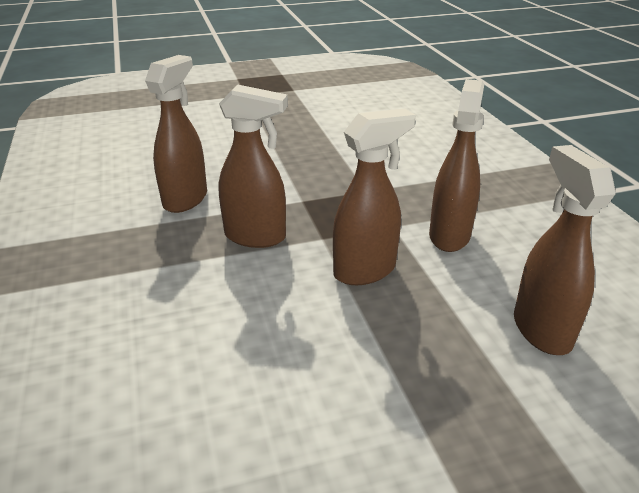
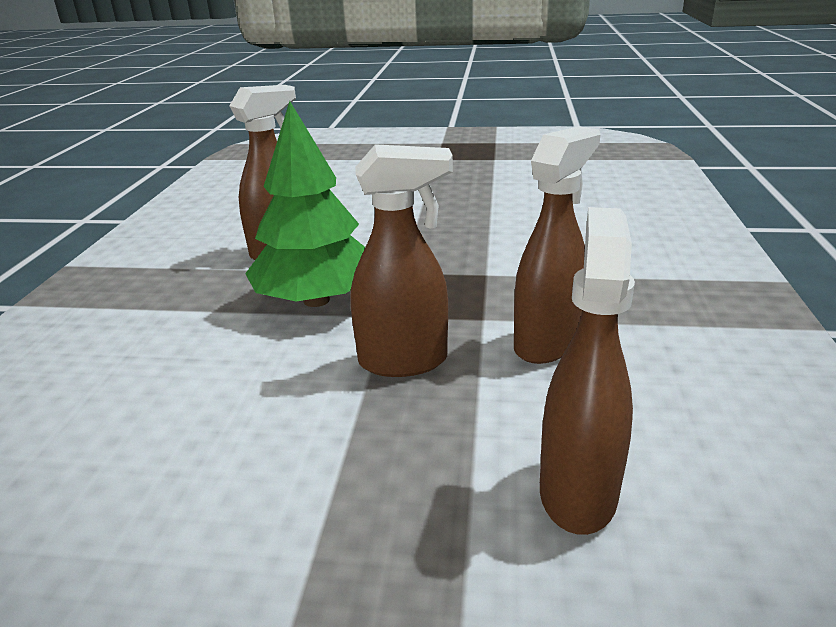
camera: 25 degrees right, 5 degrees down
(256, 237) = (316, 300): brown spray bottle -> green tree

